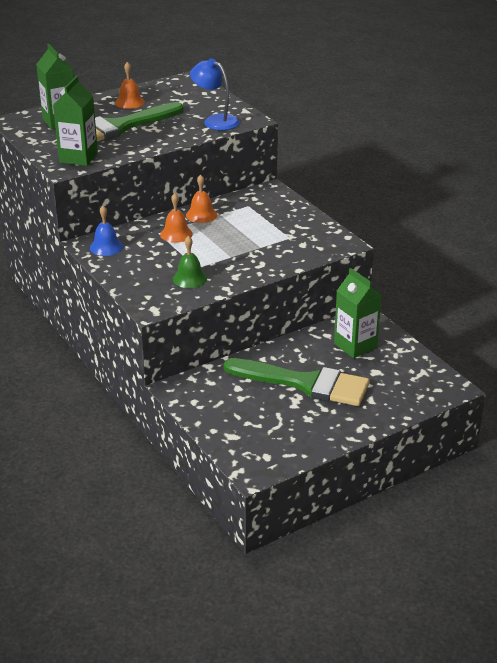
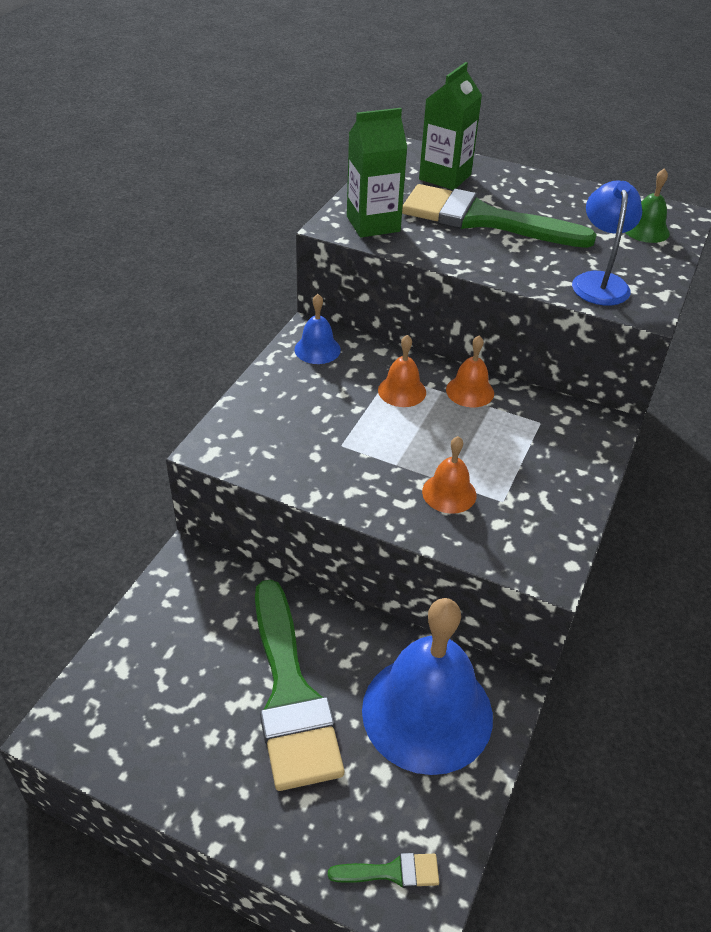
camera: 55 degrees right, 10 degrees up
(129, 102) = (555, 200): orange bell -> orange bell (449, 493)
(189, 278) = (308, 451): green bell -> green bell (646, 230)
(355, 346) = (427, 712): green carton -> blue bell
(428, 388) = (392, 872): none -> green brush

